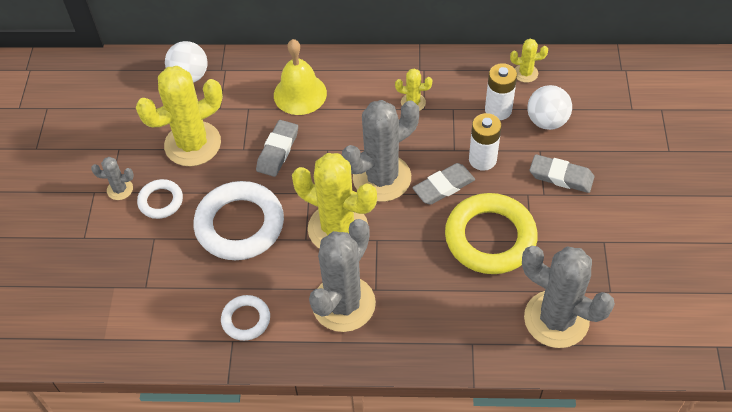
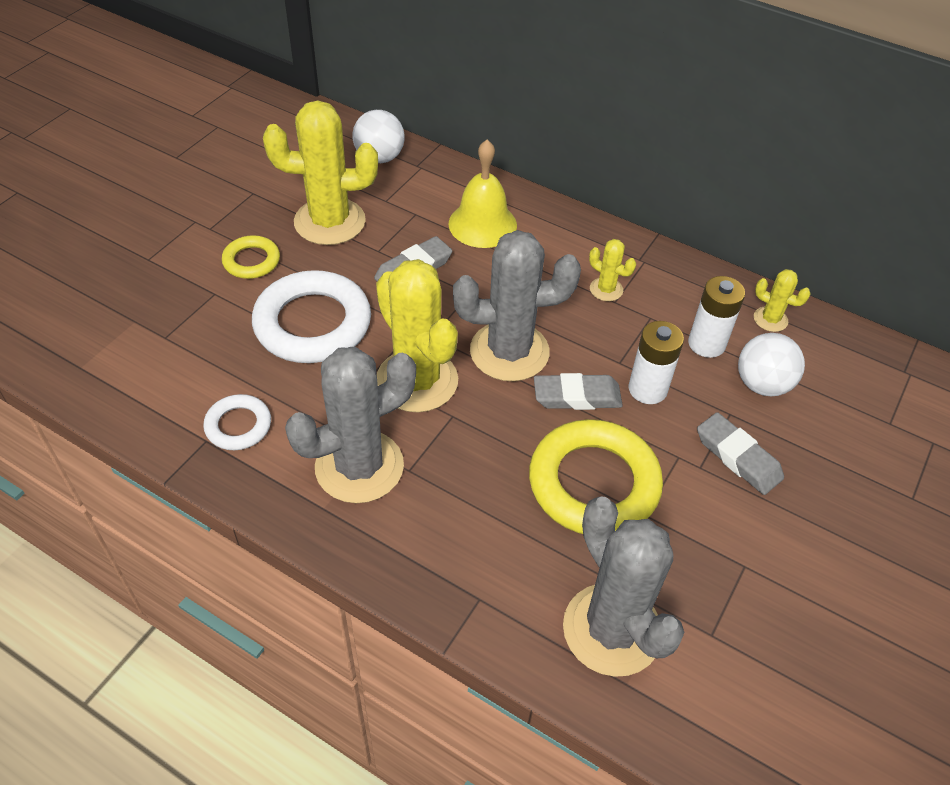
camera: 25 degrees right, 5 degrees down
(120, 189) = (221, 231): grey cactus -> none
(161, 201) = (251, 261): white ring -> yellow ring

